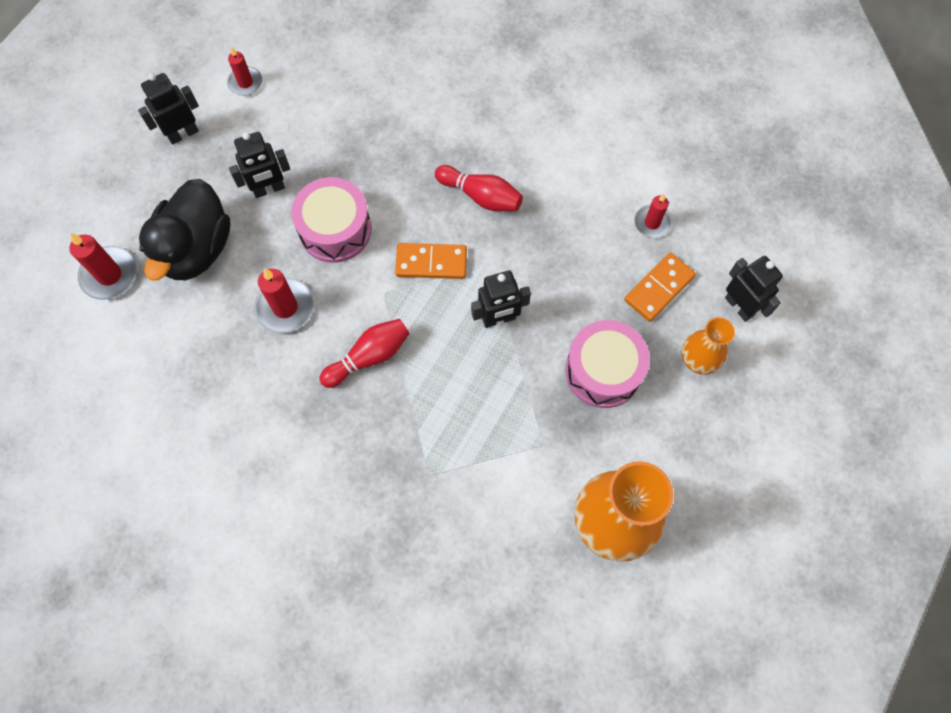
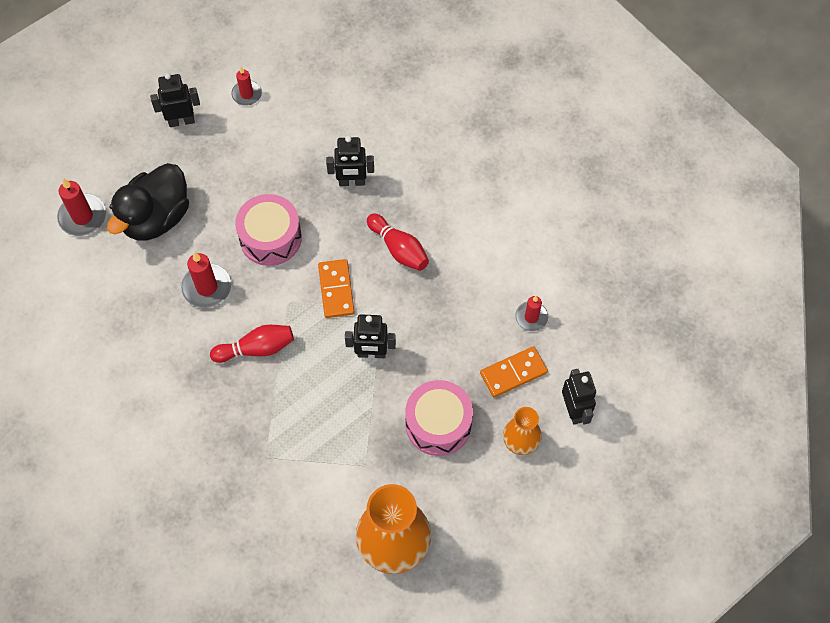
camera: 20 degrees right, 5 degrees down
(269, 189) = (231, 188): black robot -> black robot (352, 182)
(431, 262) = (336, 290): orange domino -> orange domino turned 60 degrees clockwise

